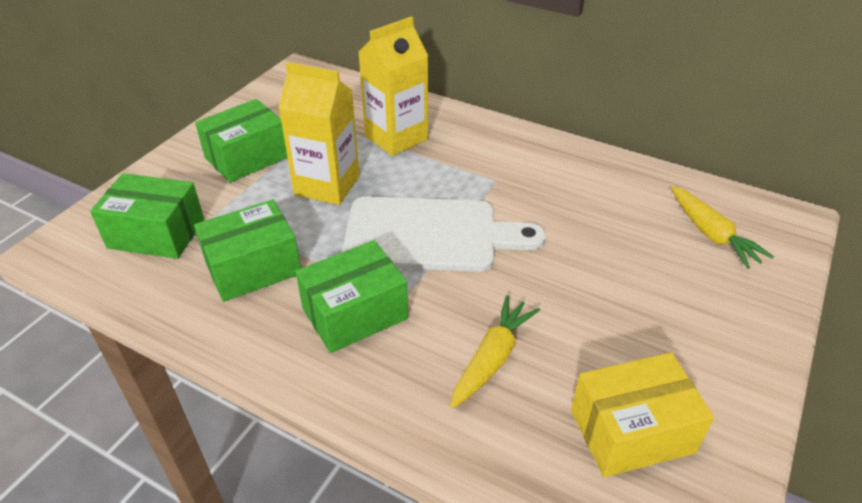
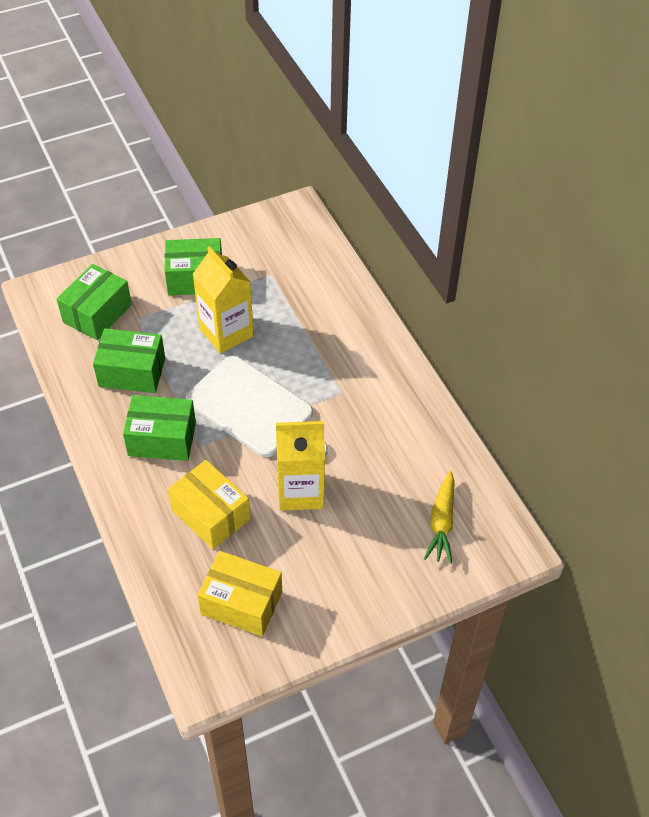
camera: 35 degrees right, 10 degrees up
(156, 233) = (97, 313): green box -> green box turned 75 degrees clockwise
(396, 137) = (309, 315): yellow carton -> yellow carton (300, 491)
(492, 358) = (210, 515): yellow carrot -> yellow box

